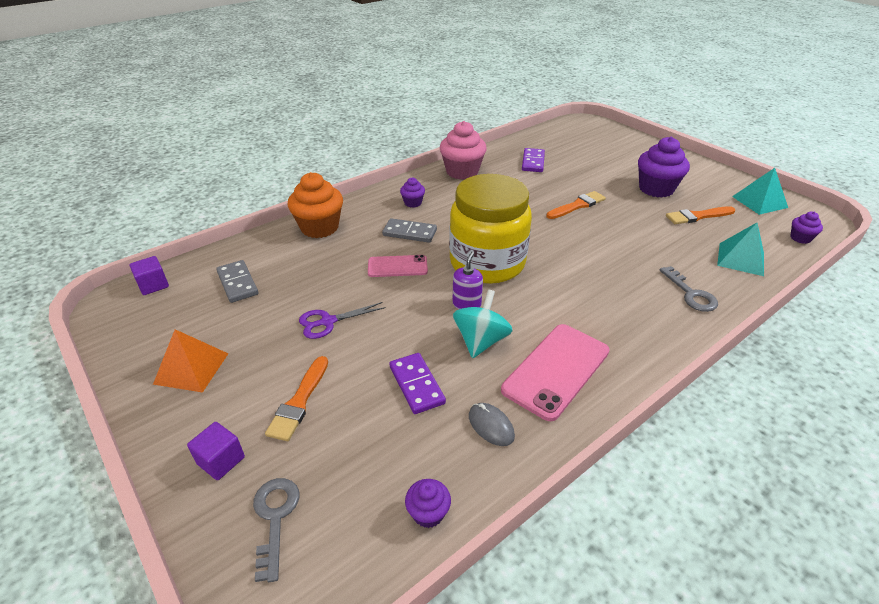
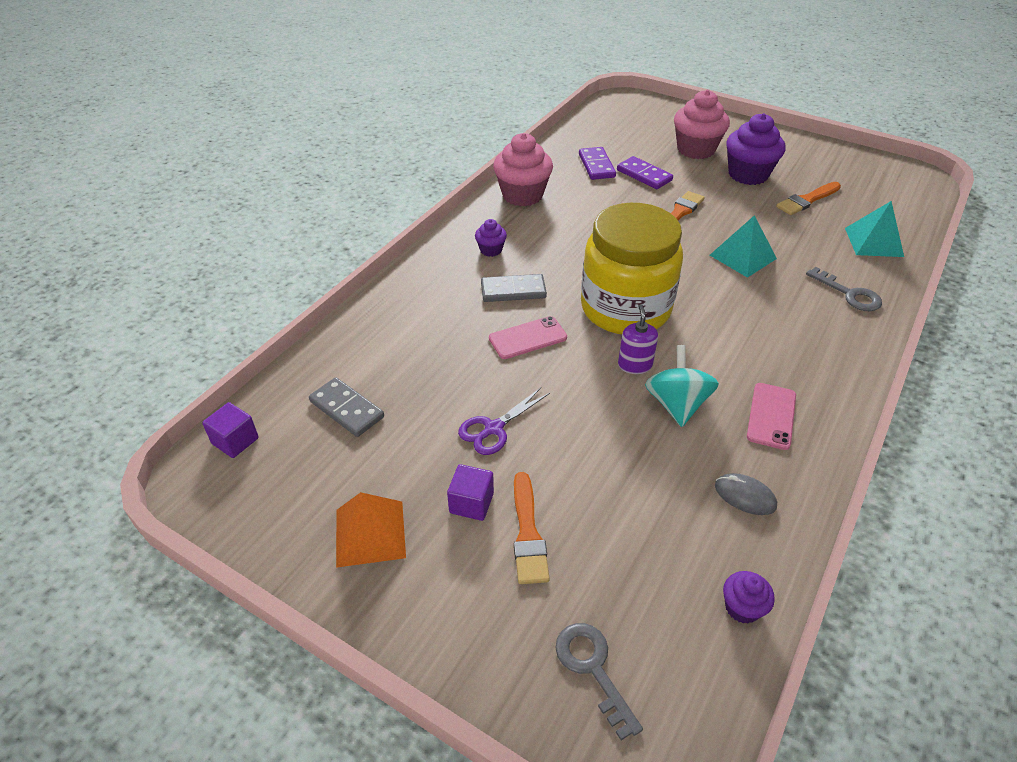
camera: 20 degrees left, 5 degrees up
(221, 460) = (488, 628): purple cube -> purple cube (471, 503)
(319, 228) = (398, 309): orange cupcake -> none
(416, 385) = (642, 474): purple domino -> purple domino (644, 175)
(556, 370) = (771, 416): pink phone -> pink phone, size x0.60
(622, 164) = (696, 149): none -> pink cupcake
(759, 202) = (856, 169): turquoise pyramid -> turquoise pyramid (742, 256)
(800, 238) = (915, 205): purple cupcake -> none

